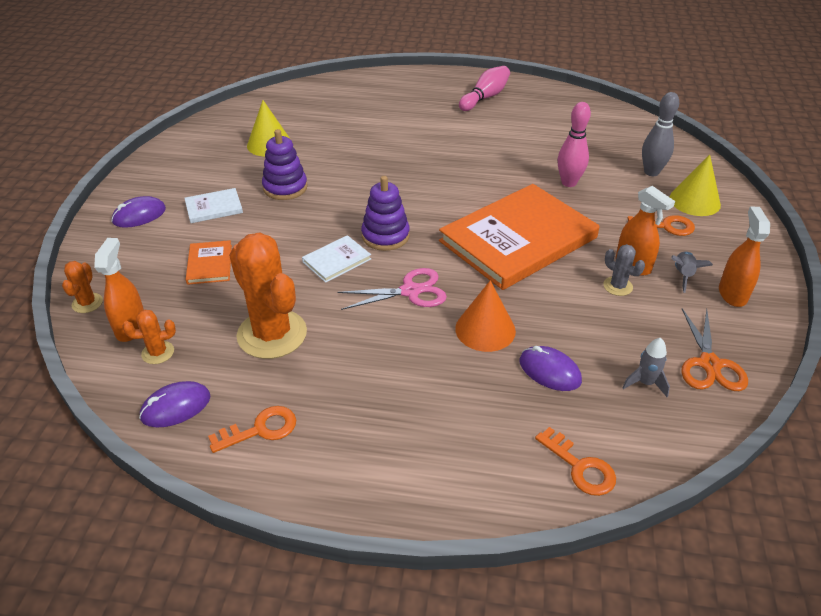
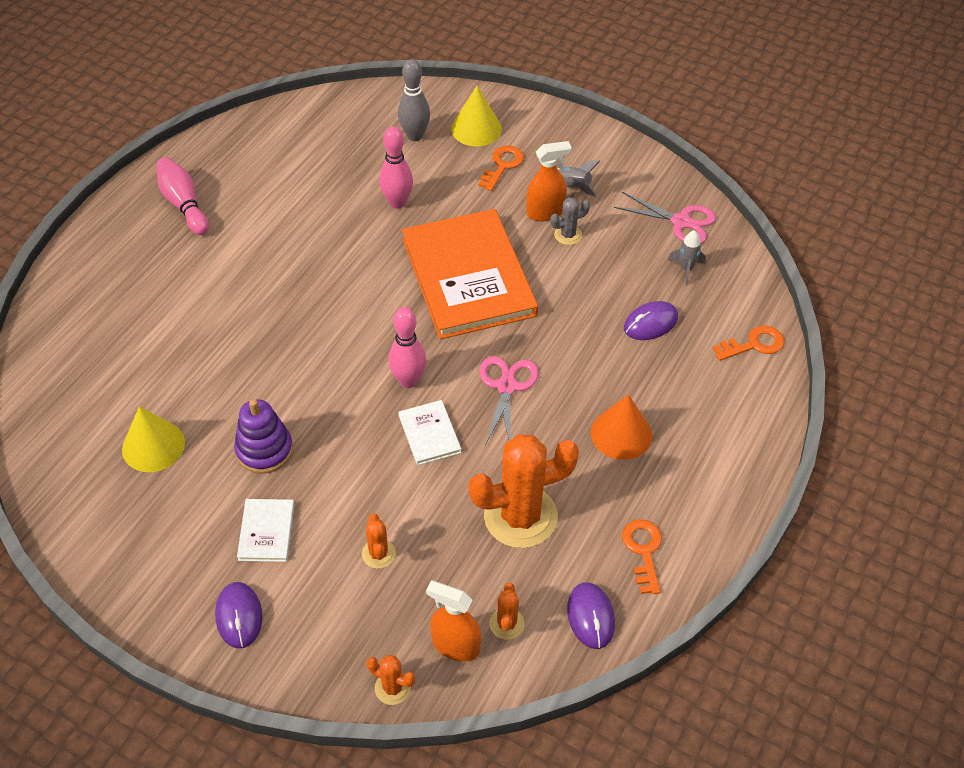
camera: 70 degrees left, 10 degrees up
(209, 264) = (378, 554): orange book -> orange cactus
(385, 236) = (408, 381): purple stacking toy -> pink bowling pin
(485, 329) = (583, 348): orange cone -> orange cone (621, 434)
(709, 364) = (681, 222): orange scissors -> pink scissors
(732, 294) = (610, 168): orange spray bottle -> none

